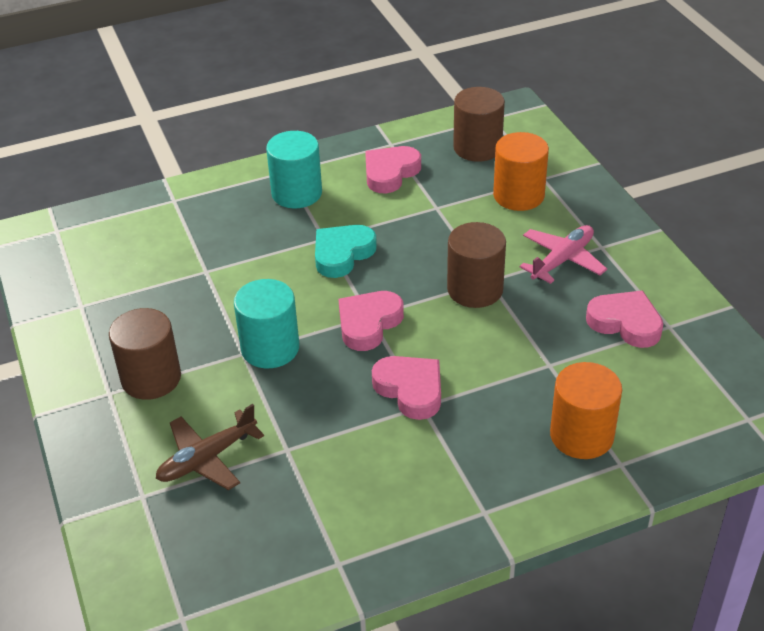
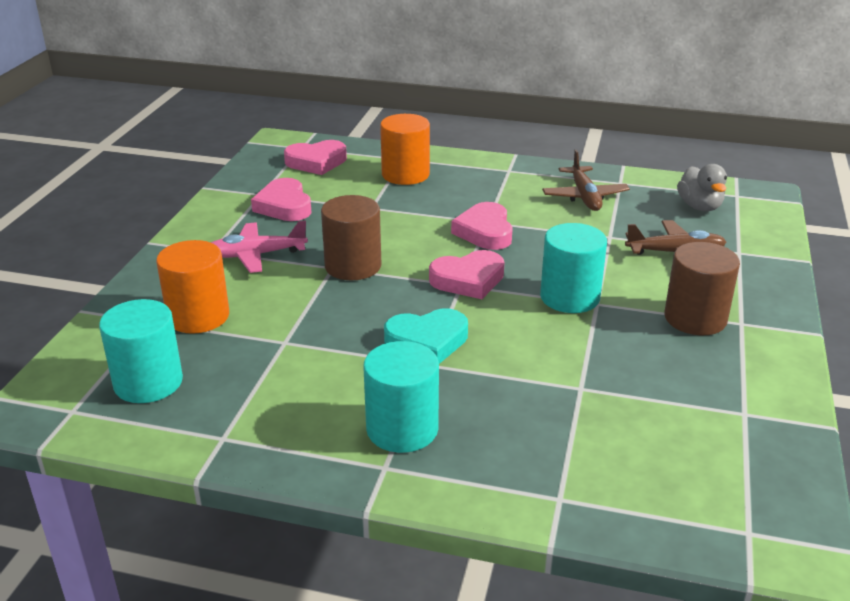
camera: 145 degrees left, 10 degrees down
(217, 563) = (699, 206): none -> grey duck
(358, 507) = (584, 197): none -> brown plane
(390, 173) = (275, 401): pink heart -> pink heart (316, 162)
(477, 147) = (148, 382): brown cylinder -> turquoise cylinder

